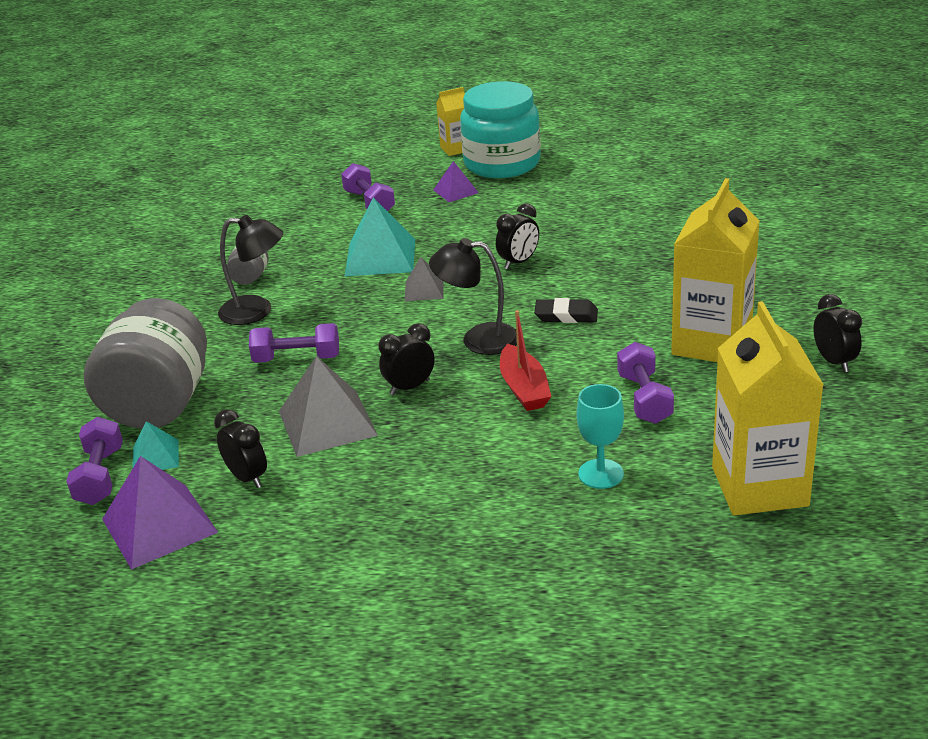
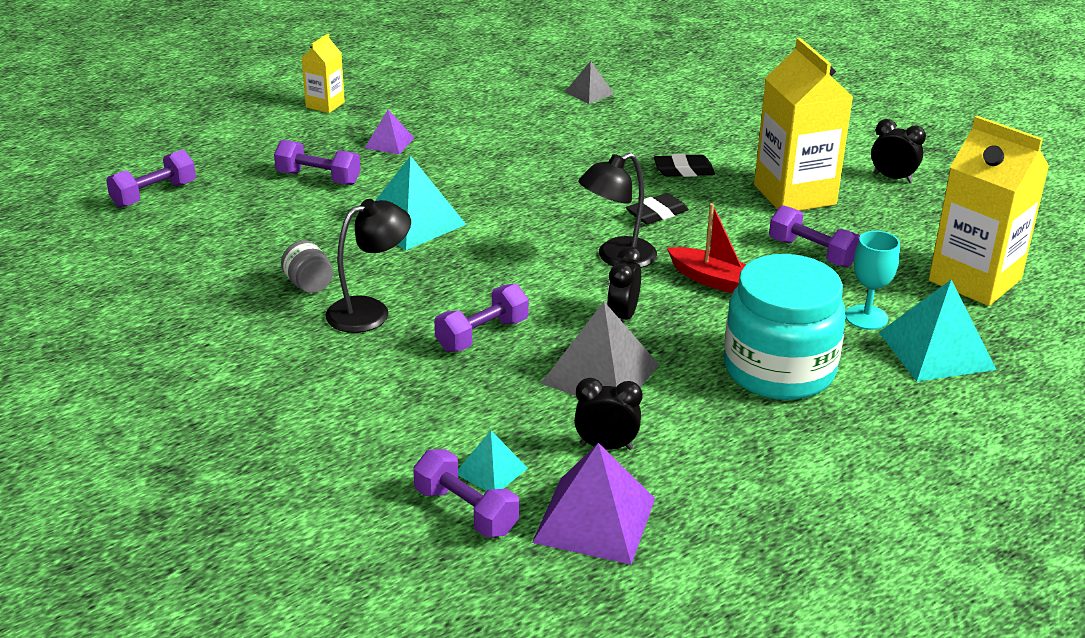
camera: 45 degrees left, 0 degrees up
(159, 404) = (414, 427): grey jar -> none
(257, 181) = (154, 194): none -> purple dumbbell
(424, 290) = (502, 235): grey pyramid -> grey pyramid (589, 93)
(502, 163) = (394, 106): turquoise jar -> turquoise jar (779, 370)
(518, 262) = (548, 185): black clock -> none
(616, 531) = (936, 350): none -> turquoise pyramid
(646, 287) = (683, 170): none -> black eraser

